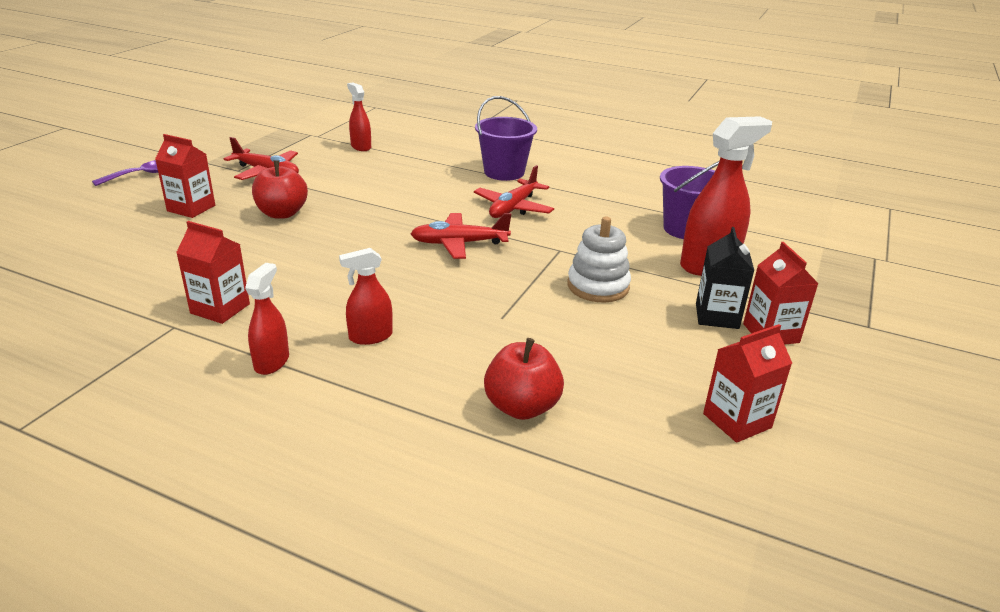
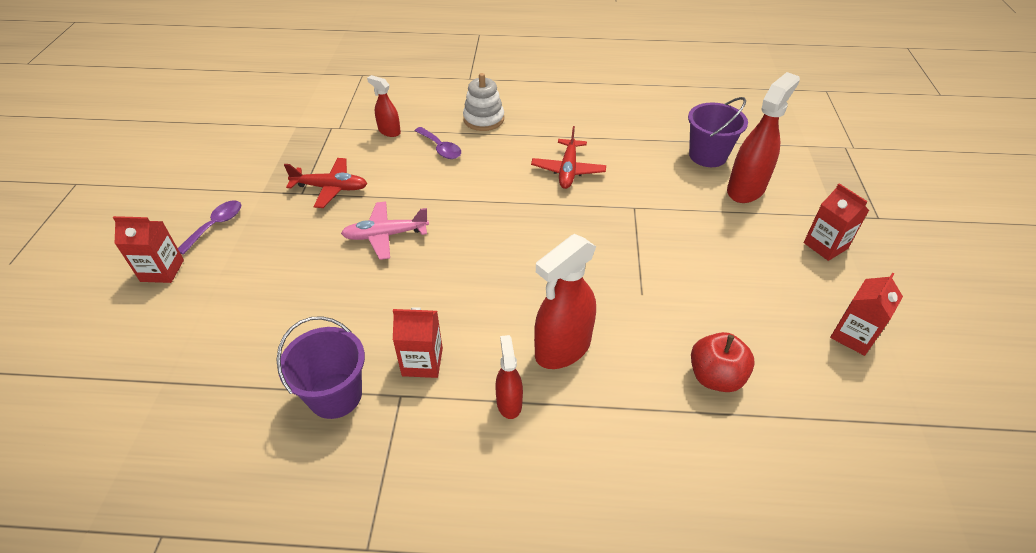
camera: 20 degrees left, 15 degrees up
(191, 208) = (299, 254): red carton -> red carton (162, 270)
(282, 213) = (385, 235): red apple -> pink plane
(370, 337) = (562, 348): red spray bottle -> red spray bottle, size x1.83
(398, 167) = (440, 148): none -> purple spoon
(459, 243) = (555, 225): red plane -> none
(504, 172) = (532, 130): purple bucket -> purple bucket (335, 395)
(598, 286) = (686, 238): white stacking toy -> white stacking toy (483, 119)
(717, 316) = (782, 241): black carton -> none

